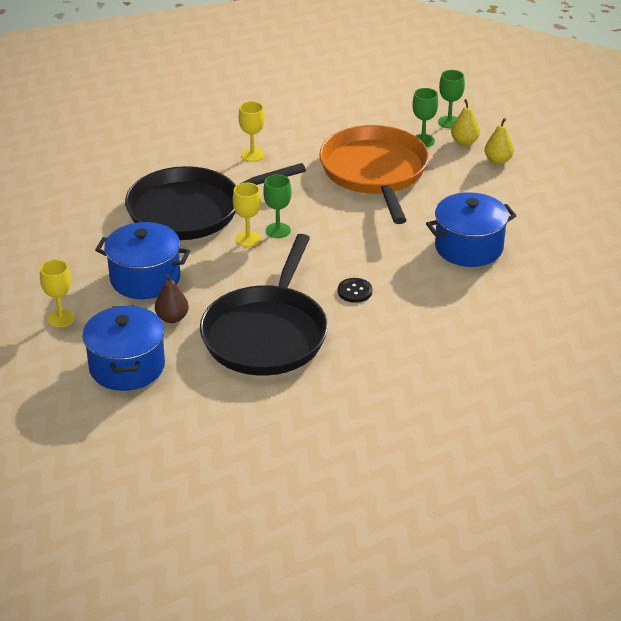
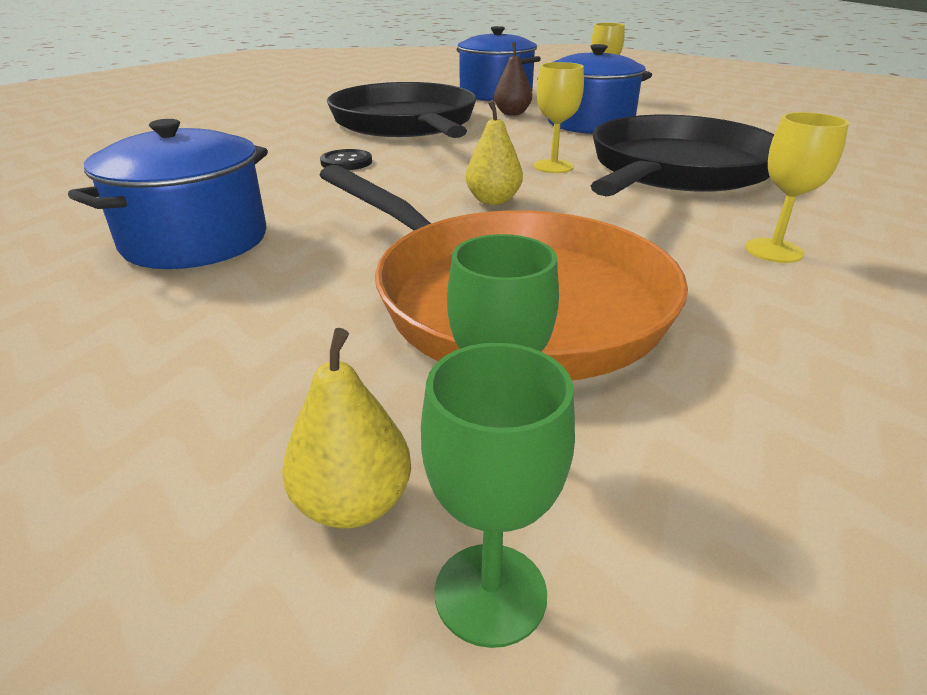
camera: 145 degrees right, 5 degrees down
(278, 230) = (532, 181): green goblet -> none
(498, 160) = (185, 472): yellow pear -> yellow pear (493, 200)

